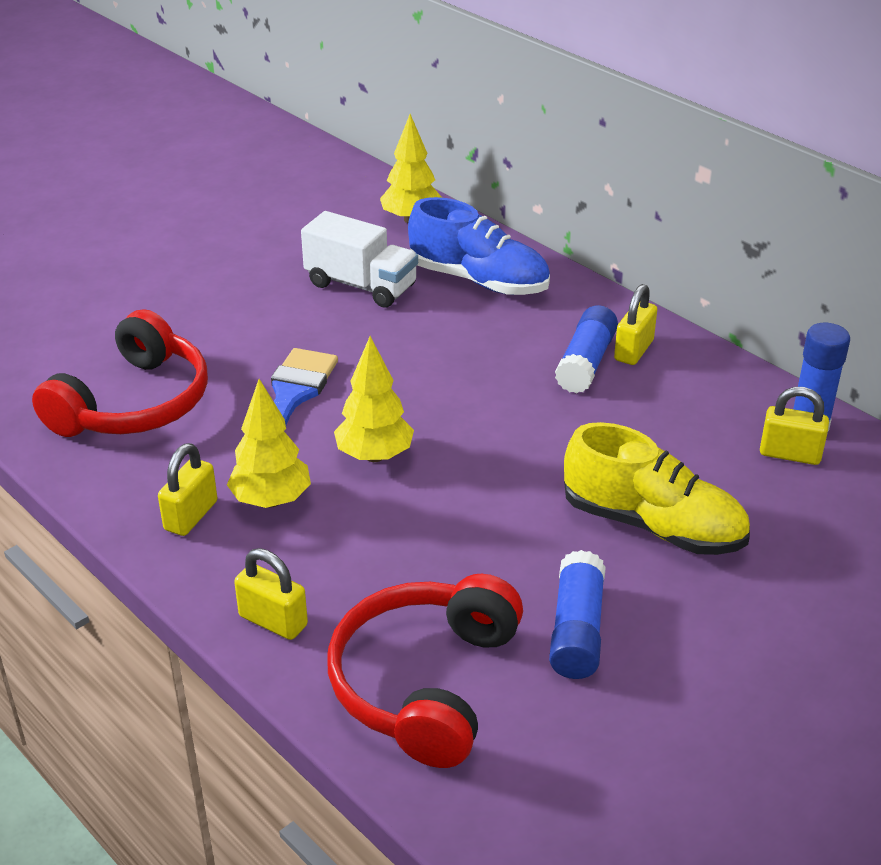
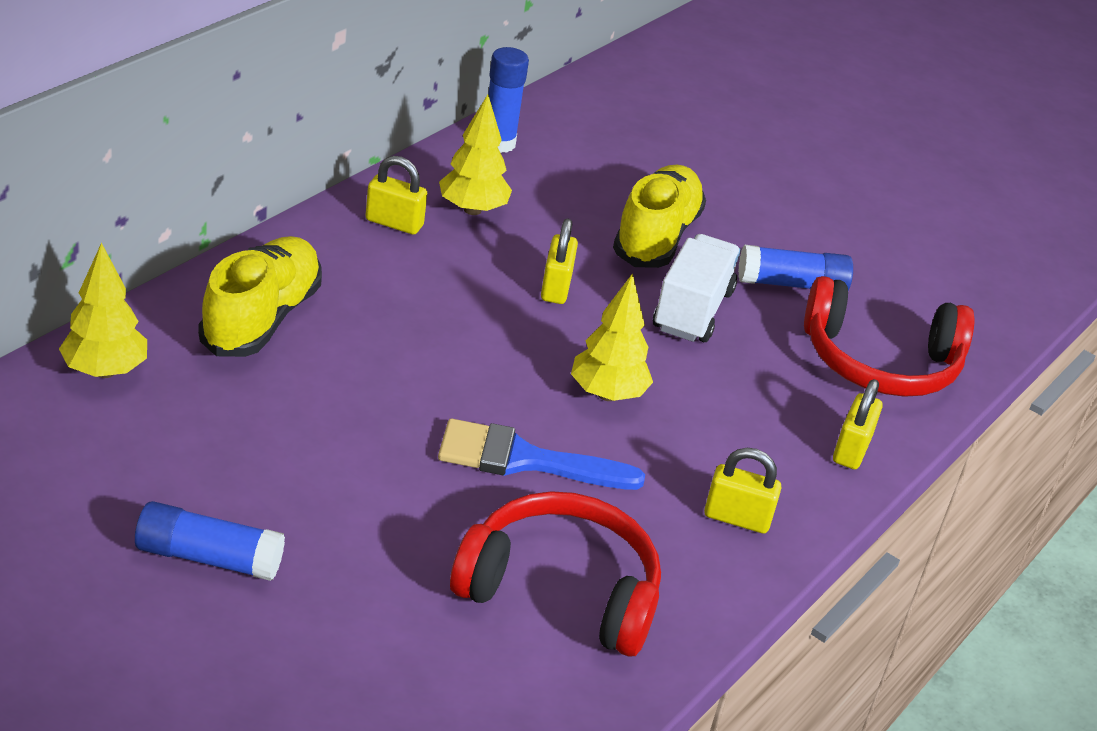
camera: 105 degrees left, 0 degrees up
(271, 500) = (696, 462): yellow tree -> yellow tree (472, 210)
(361, 285) = (277, 412): white truck -> white truck (692, 310)
(478, 280) = (261, 318): blue shoe -> yellow shoe
(586, 363) = (421, 253): blue glue stick -> blue glue stick (208, 558)
(790, 454) = (541, 158): yellow padlock -> yellow padlock (556, 287)

